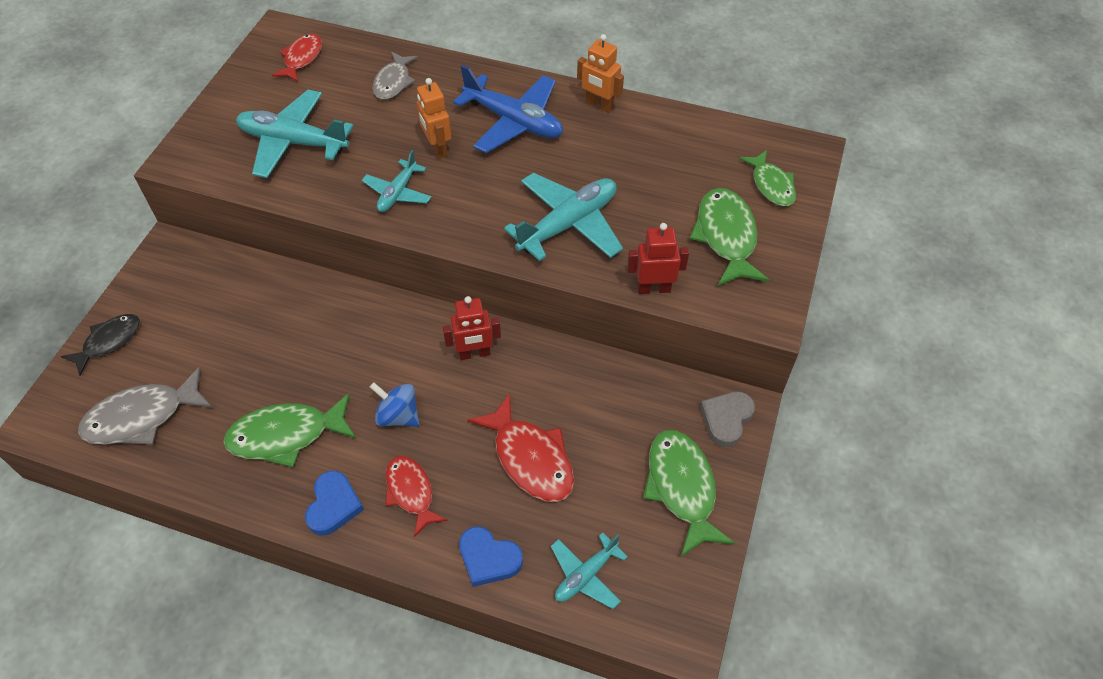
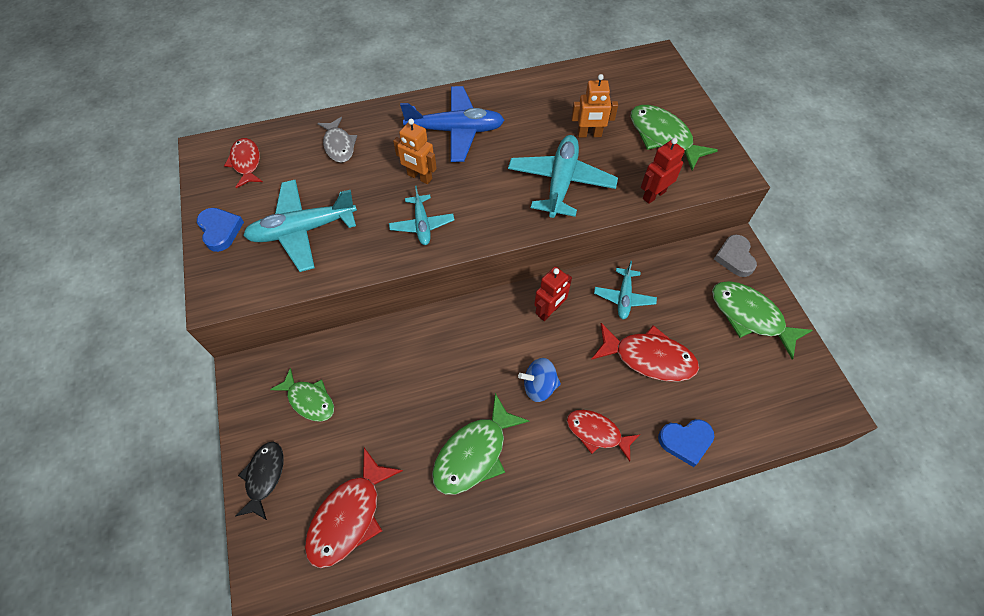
camera: 35 degrees left, 5 degrees up
(142, 417) = (349, 516): grey fish -> red fish
(333, 505) = (555, 479): blue heart -> blue heart (220, 230)
(586, 575) = (749, 409): turquoise plane -> turquoise plane (624, 297)
(599, 105) = (502, 90): orange robot -> orange robot (589, 134)
(771, 185) = (657, 90): green fish -> green fish (309, 400)

